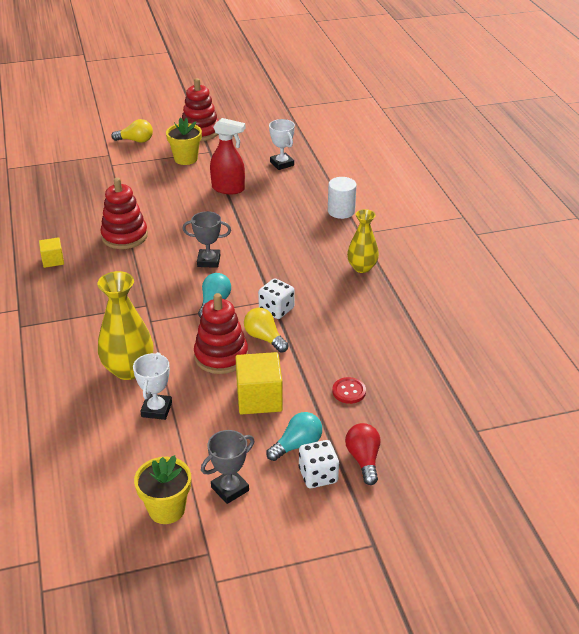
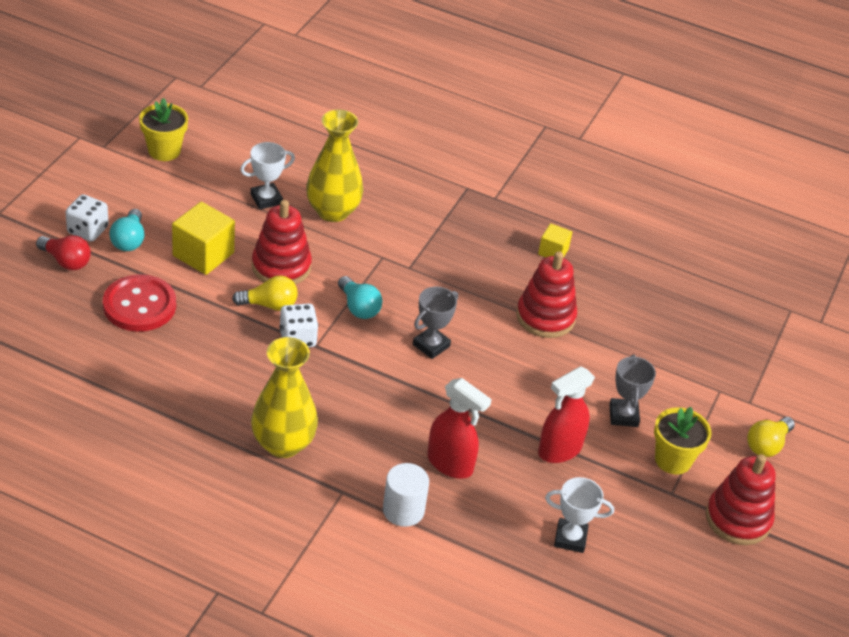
camera: 125 degrees right, 5 degrees up
(156, 409) = (266, 199): white trophy -> white trophy turned 75 degrees counterclockwise
(230, 489) = (139, 185): grey trophy -> grey trophy (623, 415)
(289, 213) = (450, 464): none -> red spray bottle
(349, 391) = (139, 305): red button -> red button, size x1.97
(362, 267) = (283, 444): yellow vase -> yellow vase, size x1.53

